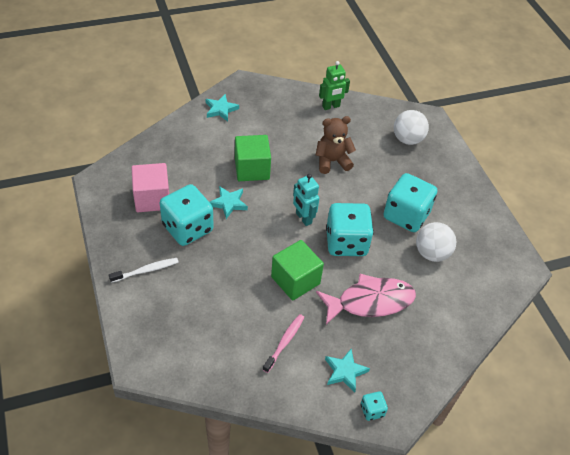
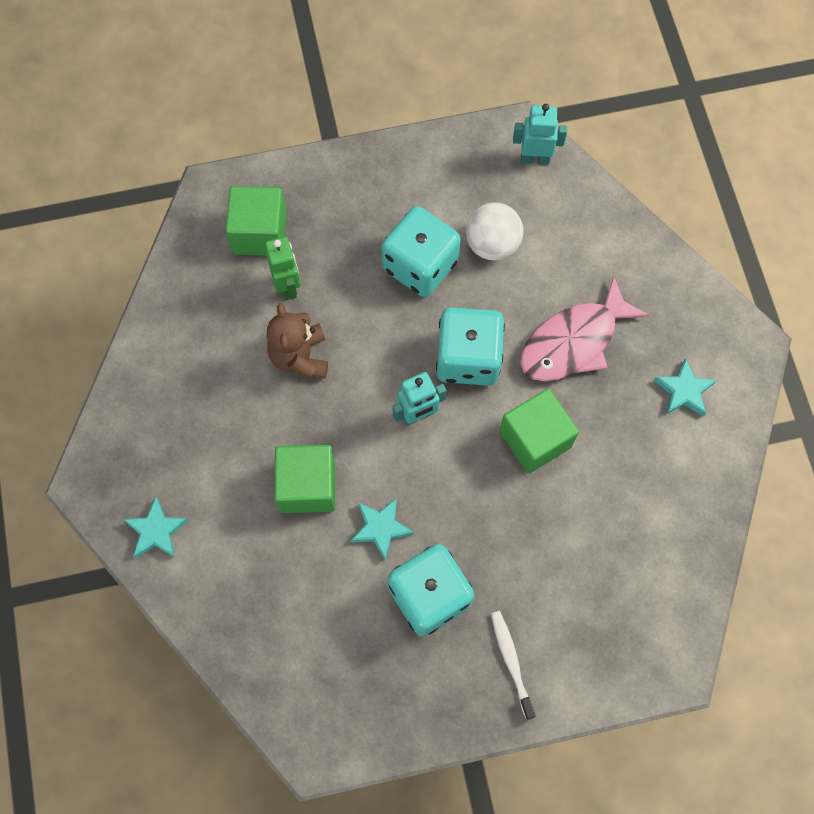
camera: 80 degrees left, 20 degrees up
(152, 198) = (363, 654): pink cube -> none
(284, 342) = (639, 465): pink toothbrush -> none
(331, 106) = (168, 341): green robot -> green robot (288, 286)
(370, 302) = (574, 341): pink fish -> pink fish turned 120 degrees counterclockwise
(372, 410) = (738, 366): turquoise dice -> none
(407, 139) = (260, 233): white ball -> green cube
(505, 276) = (535, 158): none -> turquoise robot

